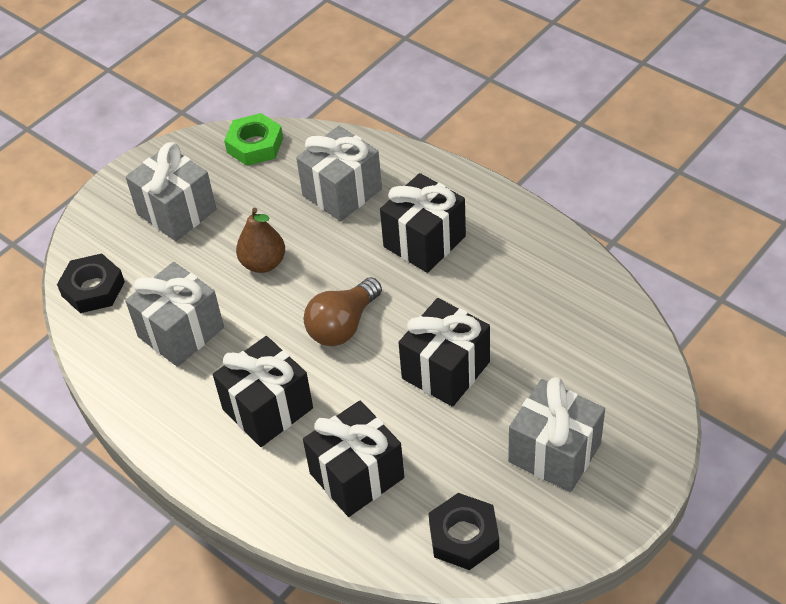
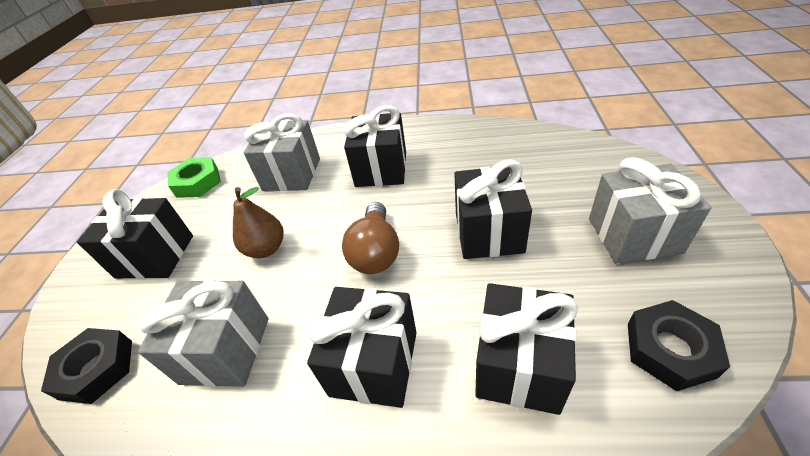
camera: 35 degrees left, 5 degrees down
(177, 212) = (155, 256): grey gift -> black gift

